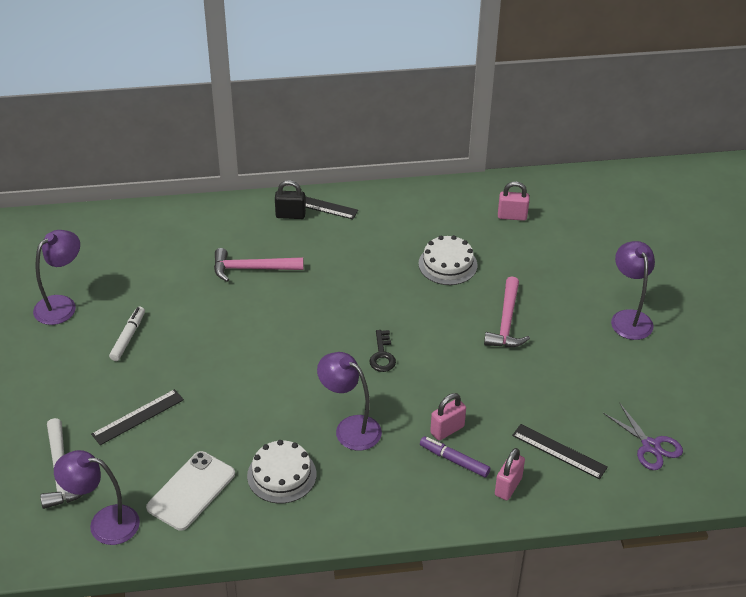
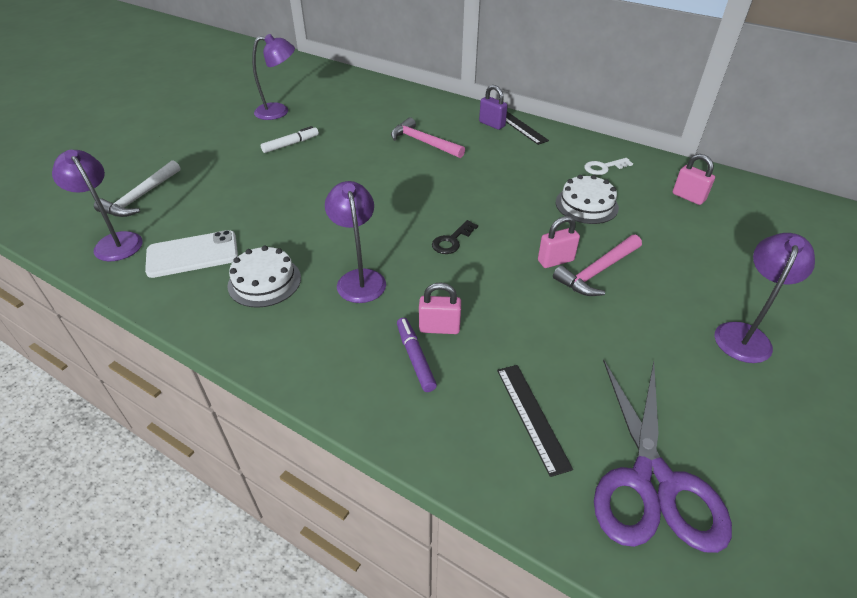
camera: 40 degrees right, 0 degrees up
(138, 417) = (230, 190): black ruler -> none
(290, 215) = (492, 124): black padlock -> purple padlock
(428, 217) = (604, 167): none -> white key
(508, 486) = (439, 416): pink padlock -> pink padlock (555, 261)
(650, 446) = (652, 482): purple scissors -> purple scissors, size x1.79

